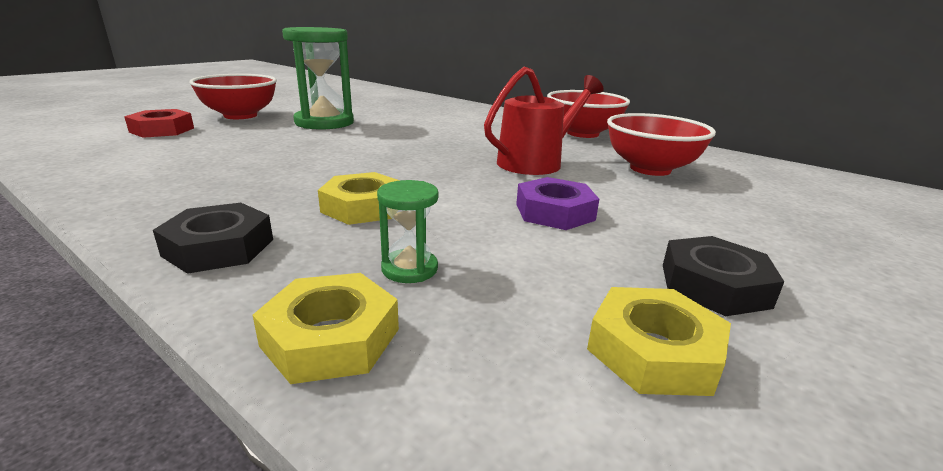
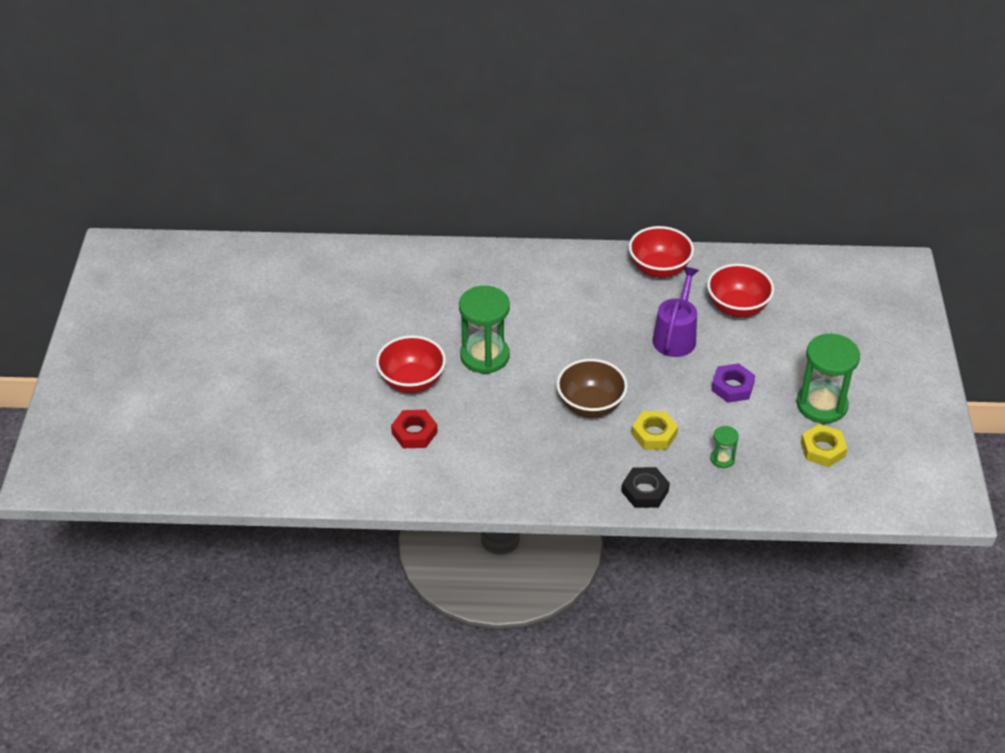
camera: 35 degrees left, 20 degrees up
(331, 337) = (738, 499): yellow nut -> none
(343, 166) = (590, 405): none -> brown bowl
(535, 162) = (675, 336): red watering can -> purple watering can
(714, 285) = (821, 405): black nut -> green hourglass

